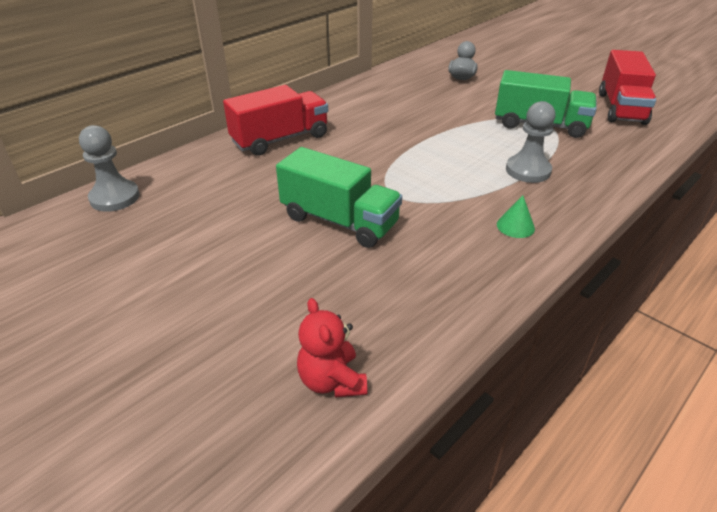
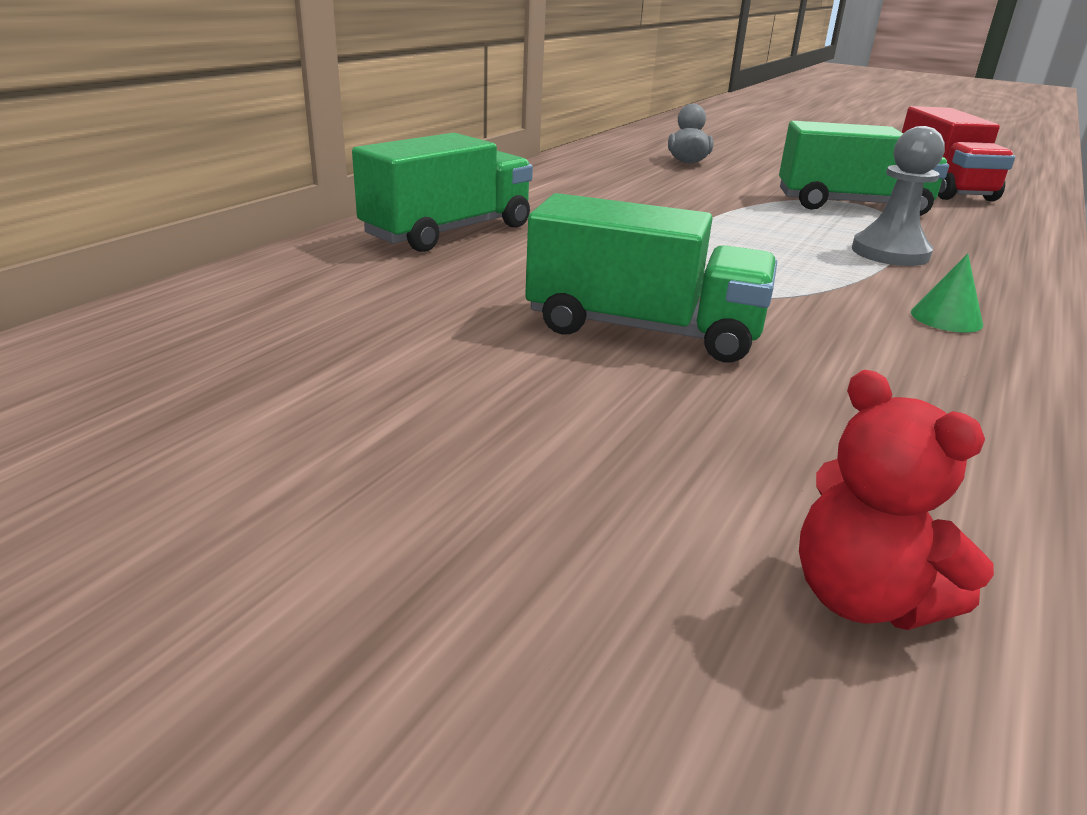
camera: 15 degrees left, 10 degrees down
(115, 197) = (152, 322): grey pawn -> none
(280, 139) = (448, 231): red truck -> green truck

